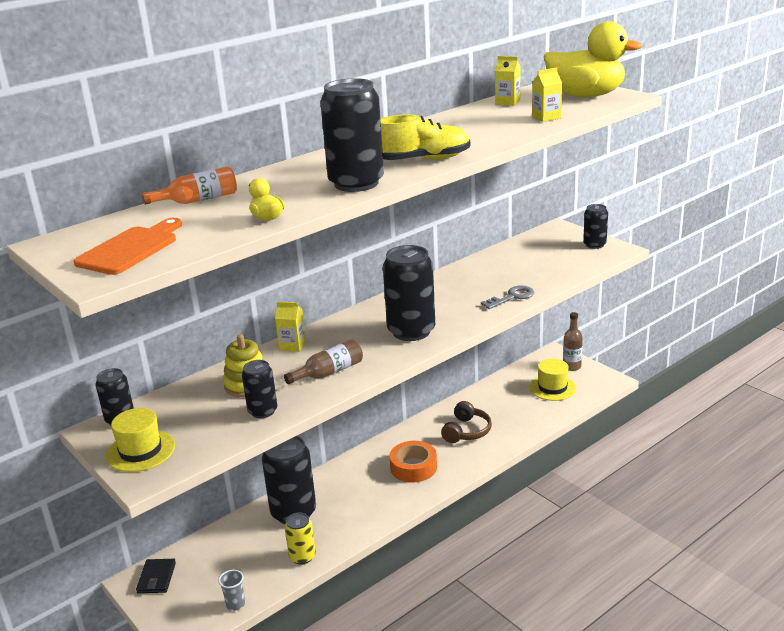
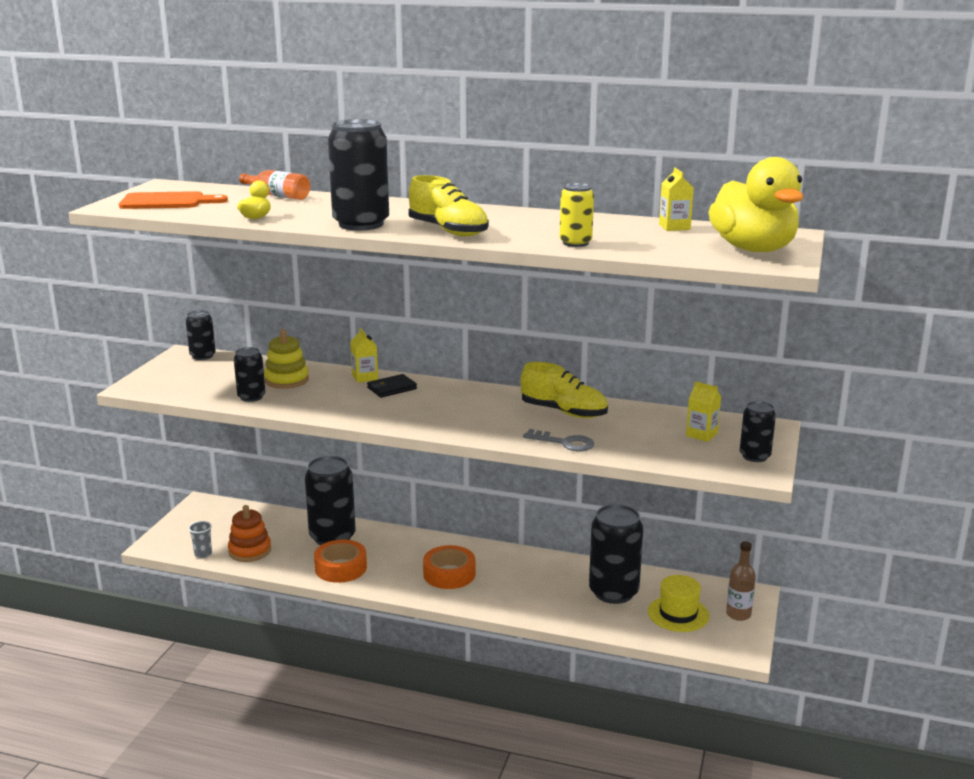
camera: 55 degrees right, 5 degrees down
(140, 451) = (166, 375): yellow hat -> none
(156, 578) = (210, 510): black wallet -> black wallet (391, 388)
(263, 570) = (250, 551): none -> orange stacking toy
(302, 556) = (279, 562): yellow can -> yellow can (575, 243)
(329, 372) = (333, 403): brown bottle -> none
(348, 522) = (341, 568): none -> orange tape
(411, 331) = (440, 415): black can -> black can (613, 592)
(461, 283) = (564, 412): none -> yellow shoe
(466, 431) = (537, 584): brown headphones -> none
(546, 117) = (644, 247): yellow carton -> yellow carton (701, 434)

